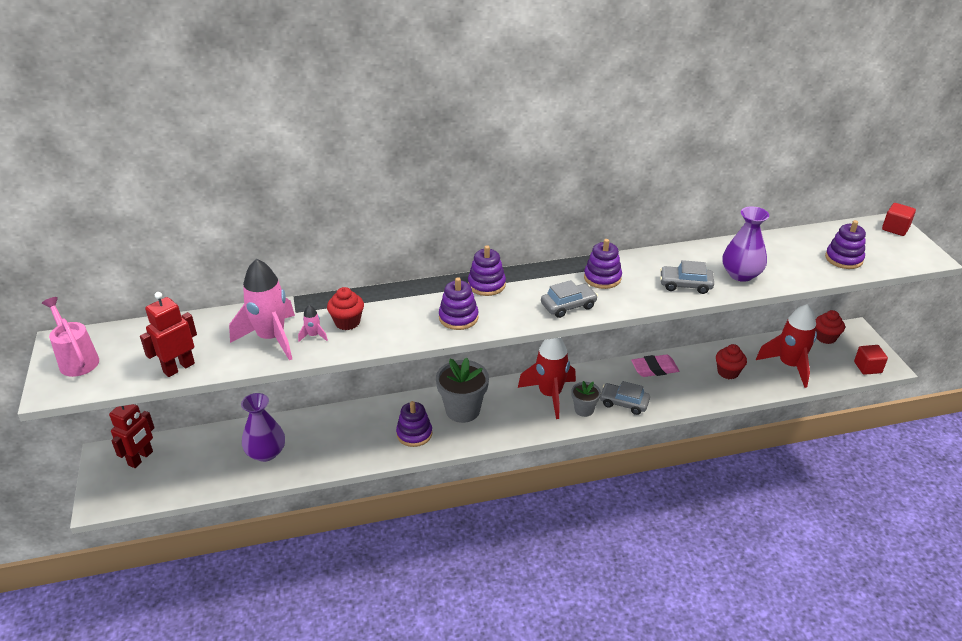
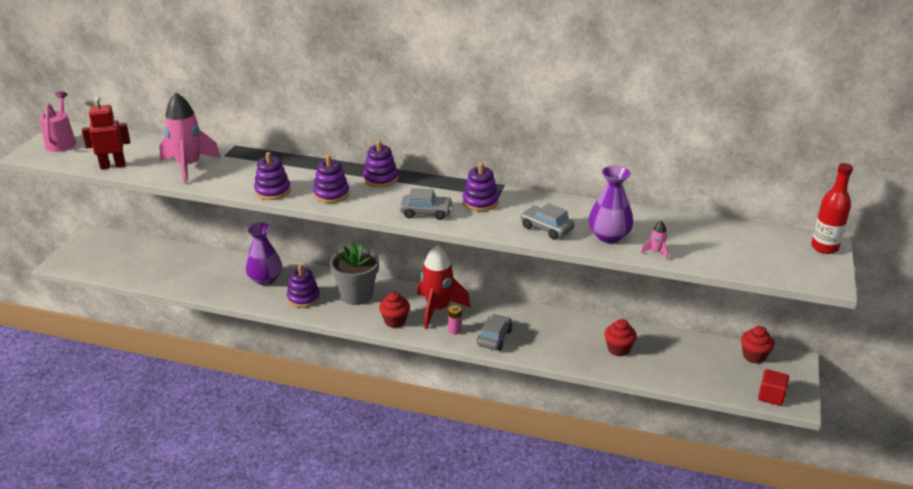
camera: 30 degrees right, 5 degrees down
(141, 458) = (110, 246): red robot -> none
(266, 453) = (190, 272): purple vase -> purple vase (265, 279)
(313, 336) = (217, 173): pink rocket -> pink rocket (656, 252)
(347, 322) = (250, 172): red cupcake -> red cupcake (395, 321)
(584, 409) = (455, 330): grey flower pot -> pink battery
(624, 403) = (494, 338): grey car -> grey car turned 60 degrees clockwise
(654, 369) = (551, 322): pink eraser -> none
(789, 365) = (687, 365): red rocket -> none
(843, 259) = (730, 255): purple stacking toy -> purple stacking toy (272, 191)
(895, 228) = (824, 247): red cube -> red bottle

